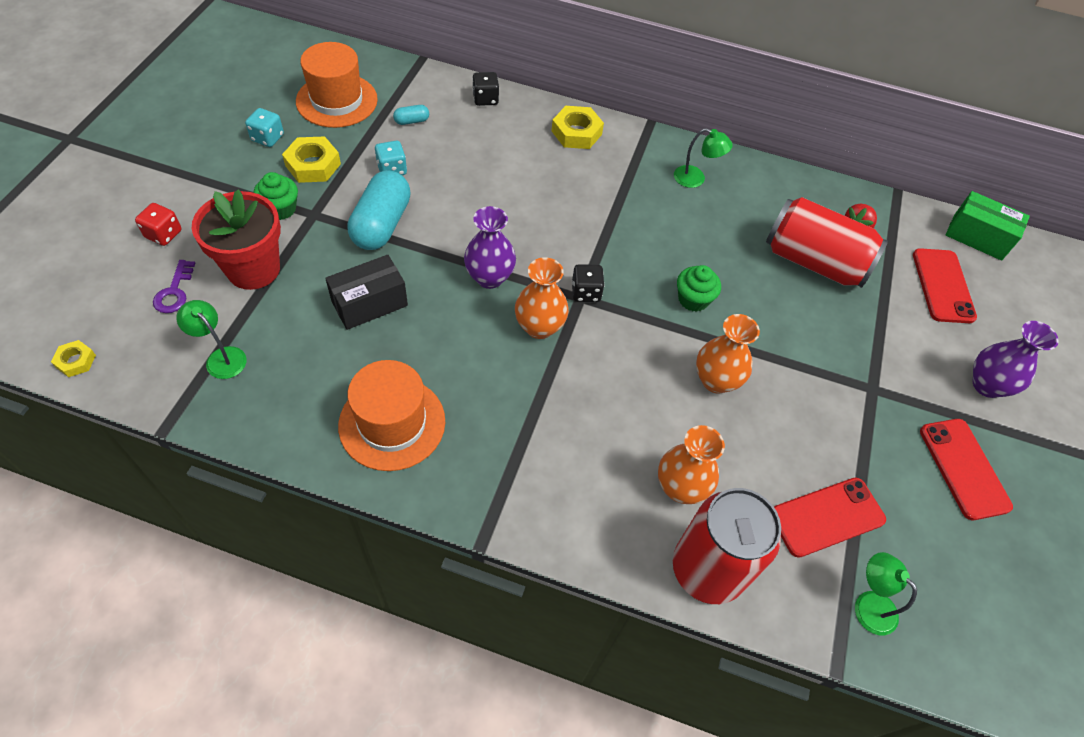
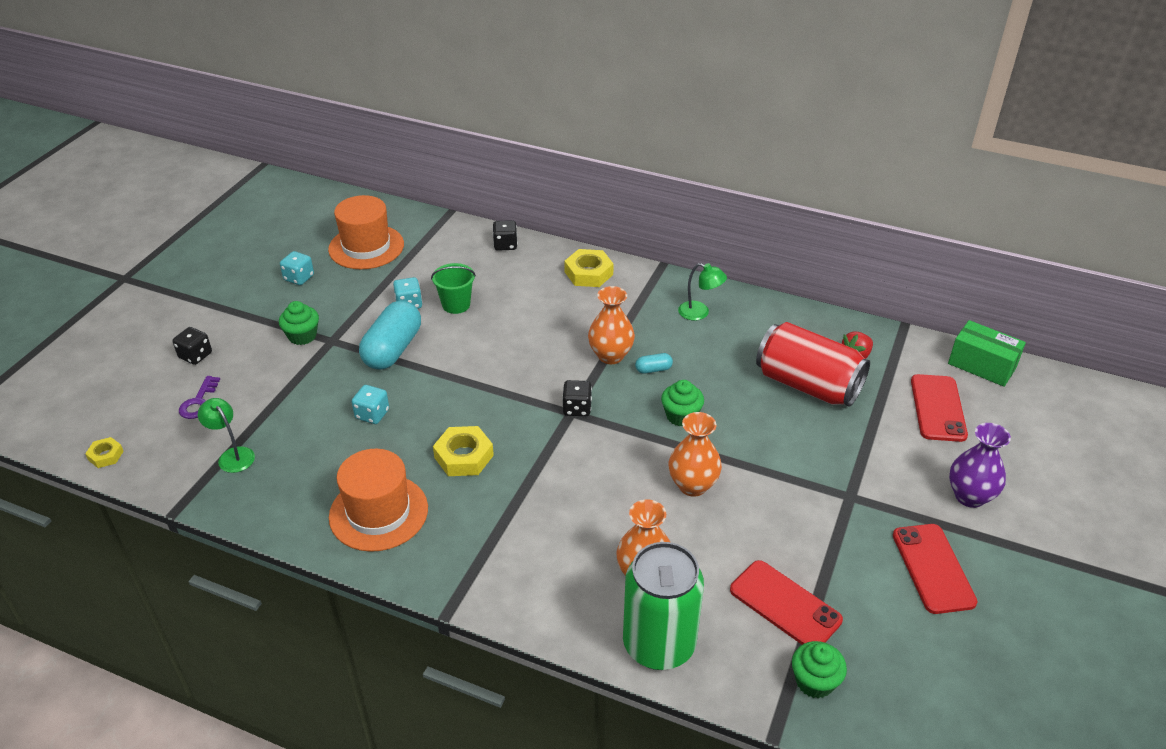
camera: 10 degrees right, 15 degrees down
(163, 234) = (195, 355): red dice -> black dice
(253, 269) = (271, 385): red flower pot -> none
(313, 165) = (337, 300): yellow nut -> yellow nut (464, 456)
(369, 303) = (372, 414): black box -> turquoise dice
(412, 121) = (433, 264): turquoise capsule -> turquoise capsule (653, 369)
(442, 170) = (456, 305): none -> green bucket
(489, 277) = (487, 394): purple vase -> none
(539, 327) = (528, 436): orange vase -> orange vase (610, 355)
(707, 570) = (659, 644): red can -> green can
(827, 517) = (785, 605): red phone -> red phone turned 60 degrees clockwise
(868, 605) = (814, 681): green lamp -> green cupcake

